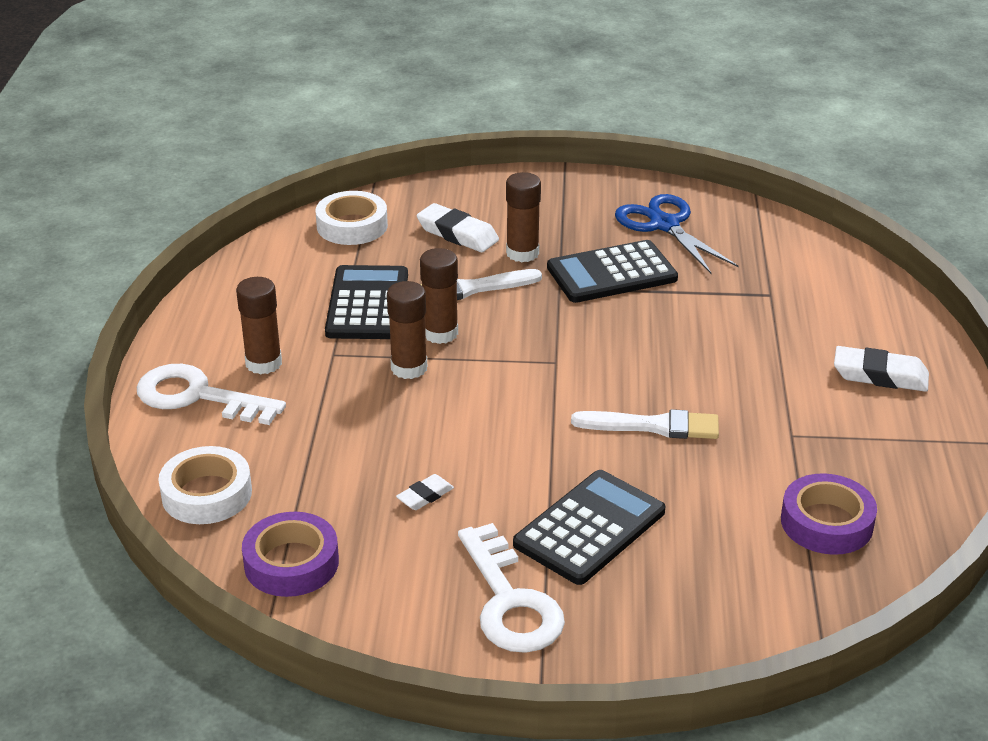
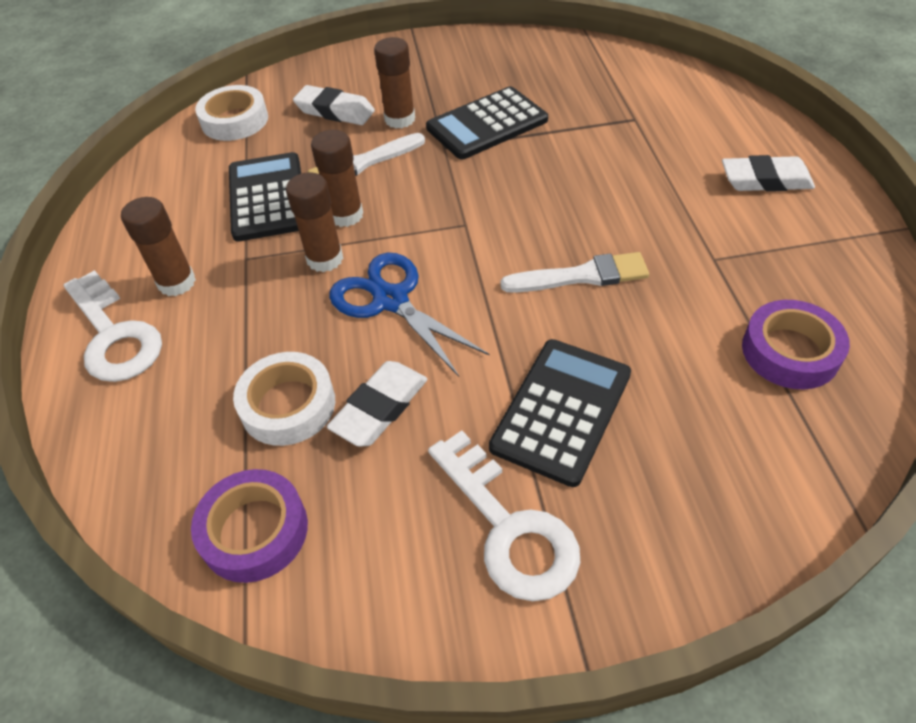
camera: 10 degrees left, 15 degrees up
(198, 396) = (114, 335): white key -> white key turned 135 degrees counterclockwise
(207, 494) = (142, 457): white tape -> white tape (288, 405)
(425, 496) = (380, 408): white eraser -> white eraser, size x1.75
(664, 225) = (517, 70): blue scissors -> blue scissors (390, 300)

